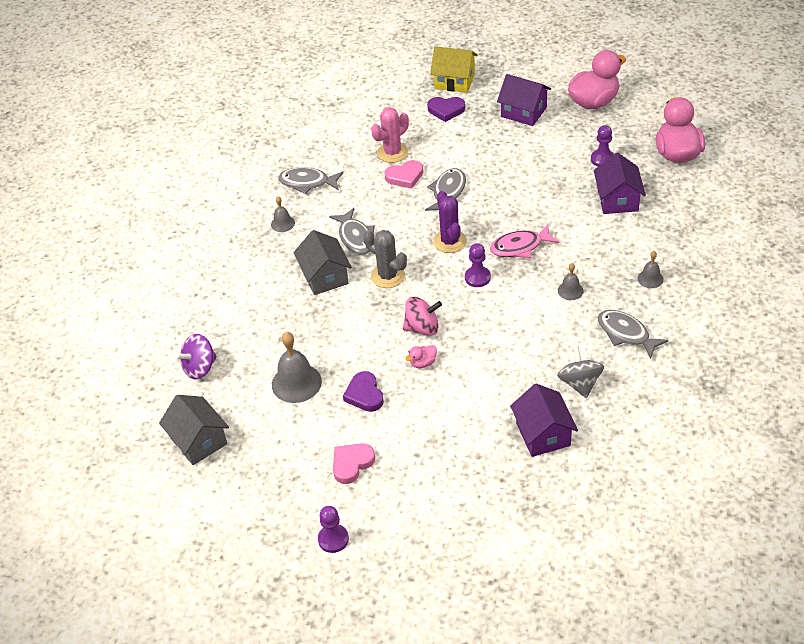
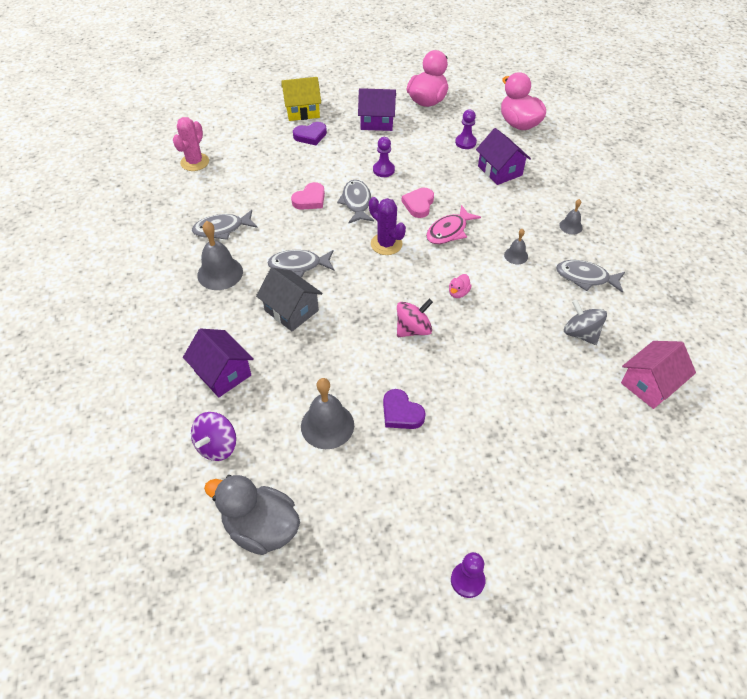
camera: 30 degrees left, 5 degrees up
(198, 441) = (261, 528): grey house -> grey duck
(282, 223) = (220, 273): grey bell -> grey bell, size x1.86
(352, 464) = (434, 489): pink heart -> pink heart (418, 204)
(355, 237) = (298, 265): grey fish -> grey fish turned 135 degrees clockwise
(388, 276) = (350, 292): grey cactus -> none
(392, 152) = (285, 182): pink cactus -> pink cactus (195, 162)
(423, 363) = (435, 362): pink duck -> pink duck (458, 293)
(477, 277) = (431, 268): purple pawn -> purple pawn (383, 170)
(543, 434) = (584, 391): purple house -> purple house (222, 373)
(612, 450) = (650, 384): none -> pink house

